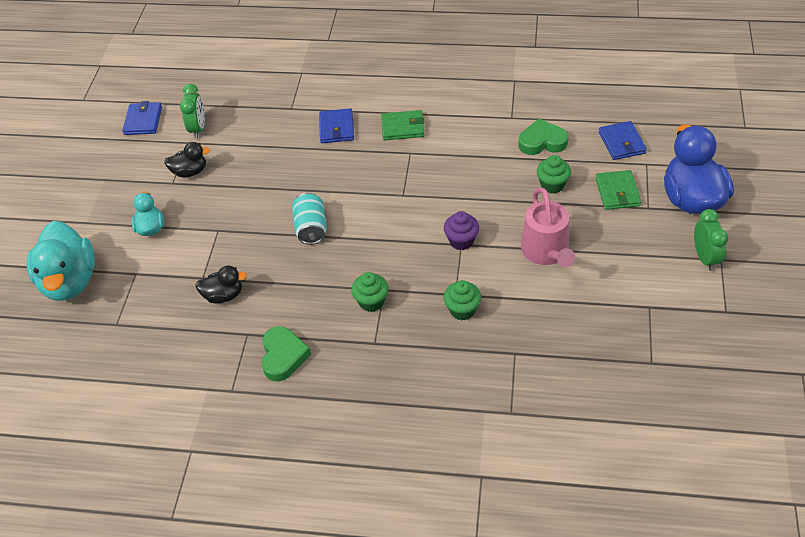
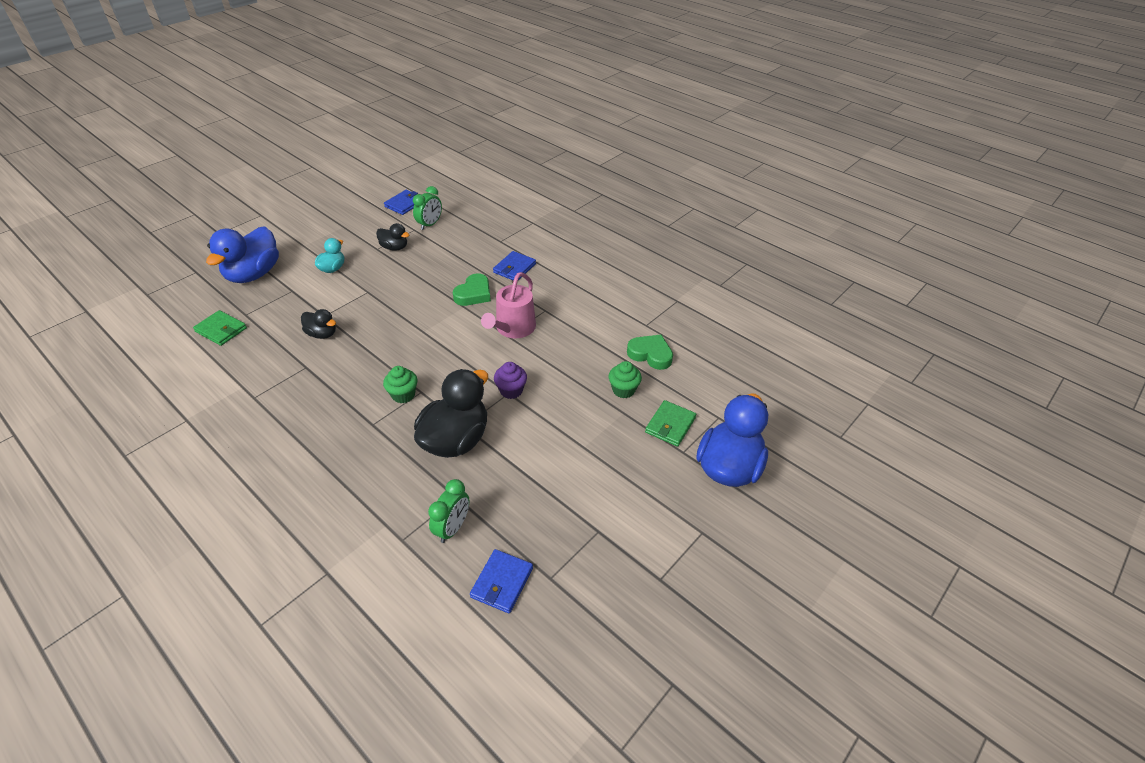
camera: 30 degrees right, 5 degrees down
(70, 281) = (254, 274): turquoise duck -> blue duck
(283, 356) = (308, 395): green heart -> green heart (474, 294)
(311, 228) = (423, 323): turquoise can -> none
(402, 127) = (559, 291): green wallet -> green wallet (221, 330)
(462, 310) = (455, 440): green cupcake -> black duck
(546, 252) = (564, 436): pink watering can -> pink watering can (513, 328)
(621, 143) = (714, 390): blue wallet -> blue wallet (502, 582)
(705, 258) = (689, 522): green clock -> green clock (452, 528)

